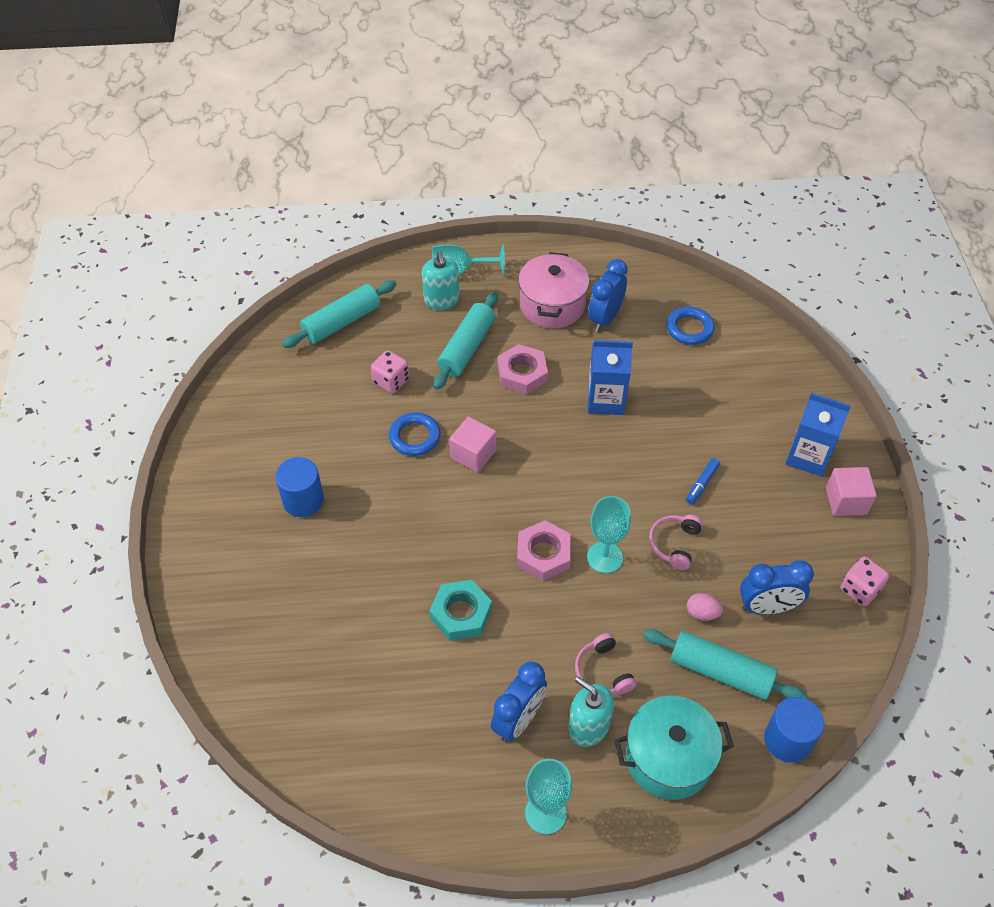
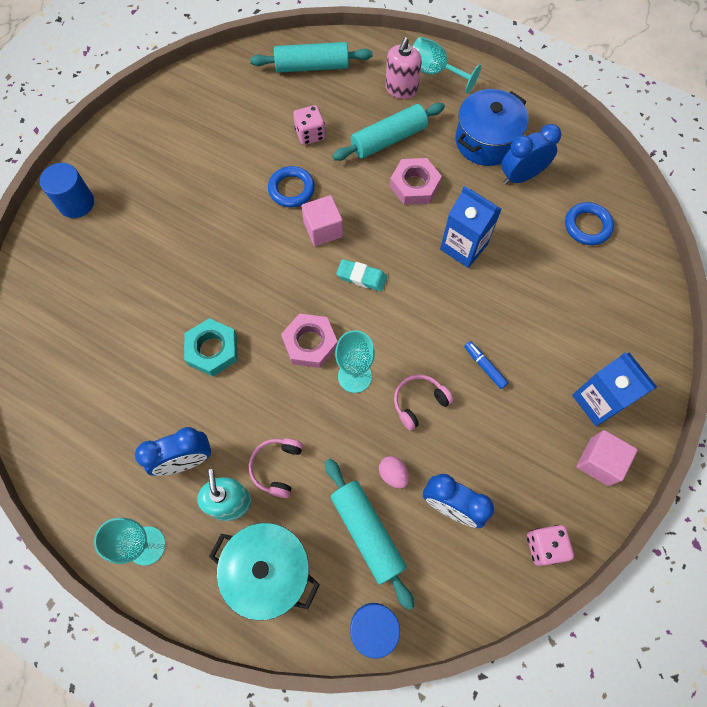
camera: 35 degrees right, 15 degrees up
(303, 500) = (175, 191): blue cylinder -> blue cylinder (76, 203)
(441, 300) = (401, 89): turquoise soap dispenser -> pink soap dispenser
(541, 474) = (361, 277): none -> turquoise eraser
(552, 305) = (486, 141): pink pot -> blue pot
(702, 484) = (484, 366): blue marker -> blue marker turned 75 degrees clockwise

